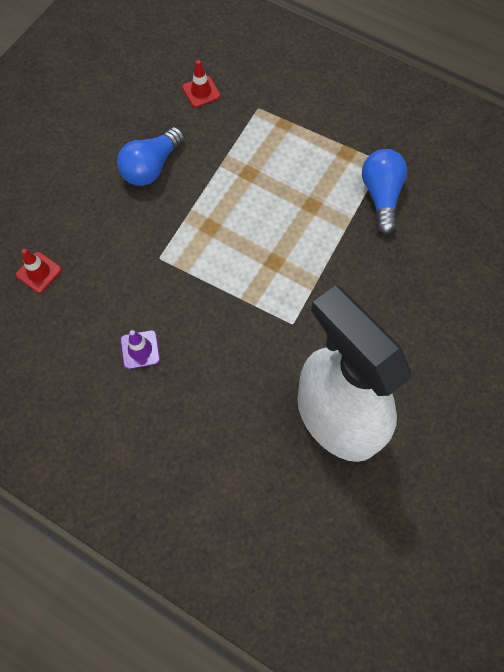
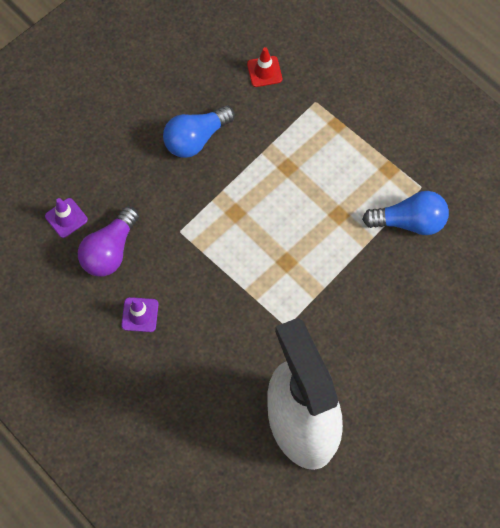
camera: 15 degrees right, 0 degrees up
(39, 272) = (66, 218): red traffic cone -> purple traffic cone
(93, 293) = (110, 250): none -> purple light bulb
(381, 196) = (409, 221): blue light bulb -> blue light bulb turned 75 degrees clockwise

